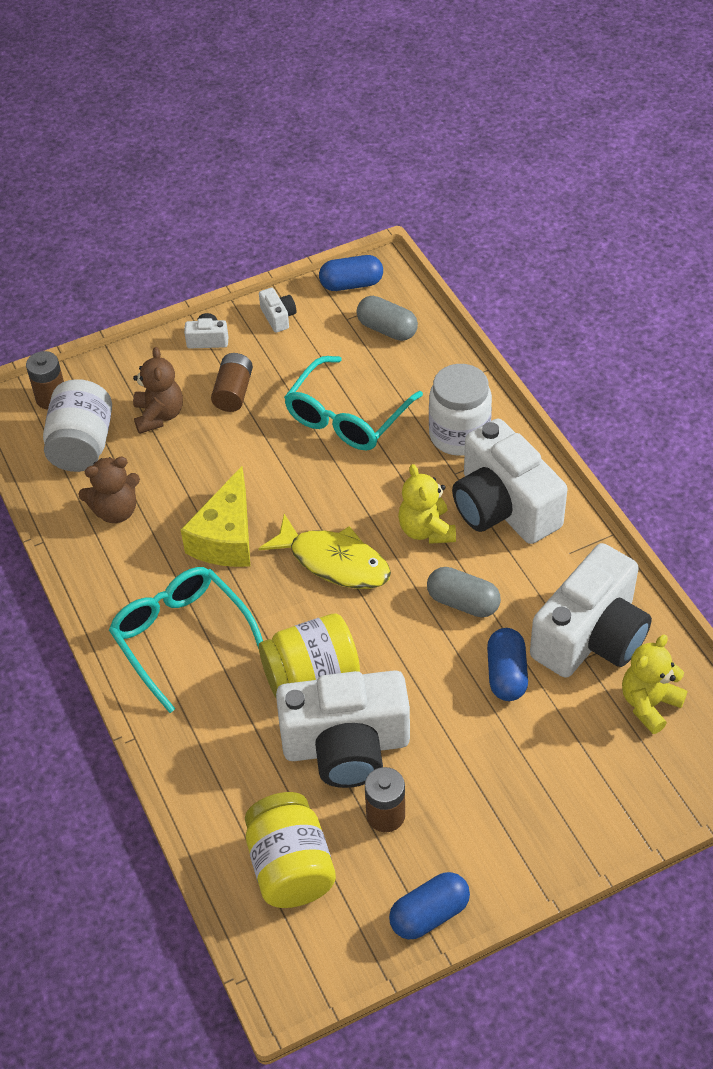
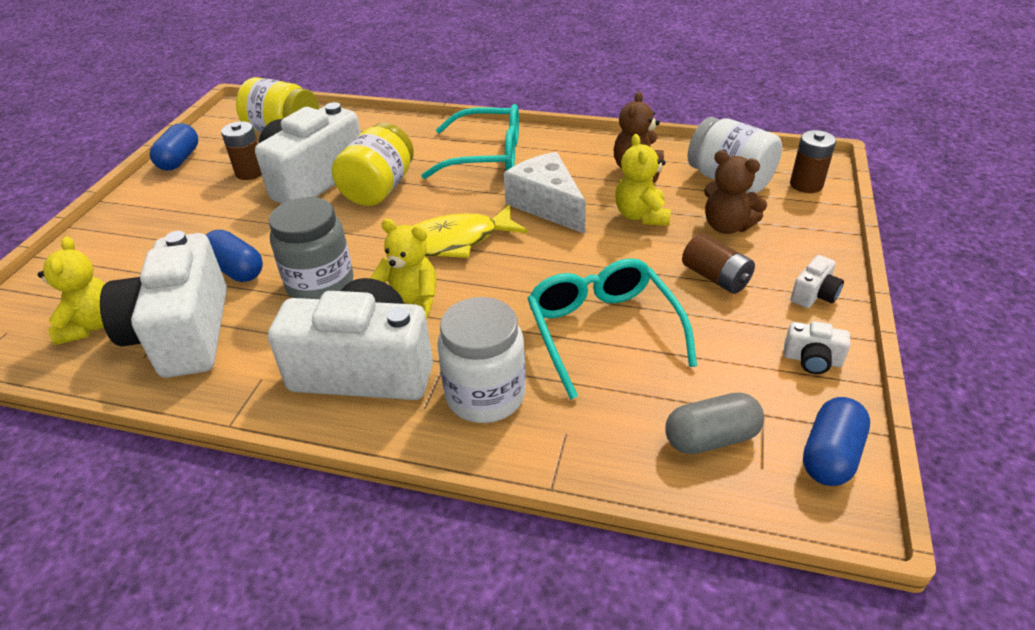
camera: 130 degrees right, 10 degrees down
(188, 470) = (641, 216): none -> yellow teddy bear
(226, 537) = (547, 205): yellow cheese -> white cheese
(463, 602) = (320, 284): grey capsule -> grey jar

